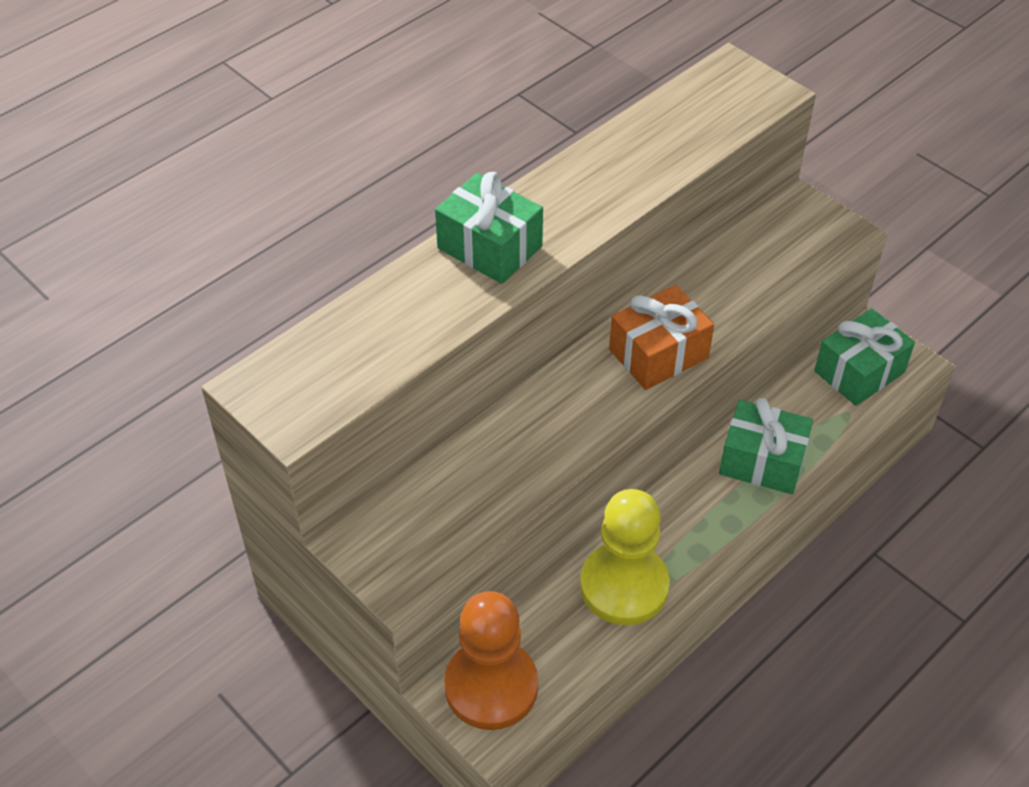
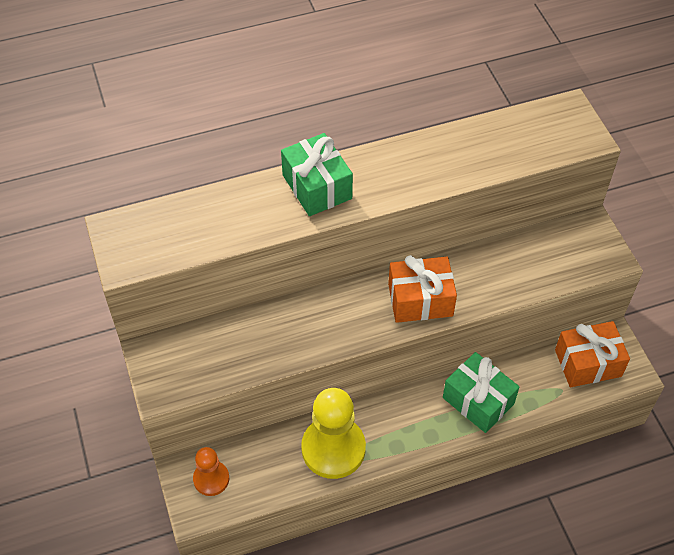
camera: 25 degrees right, 5 degrees up
(491, 686) = (211, 479): orange pawn -> orange pawn, size x0.55
(859, 372) = (588, 363): green gift -> orange gift

